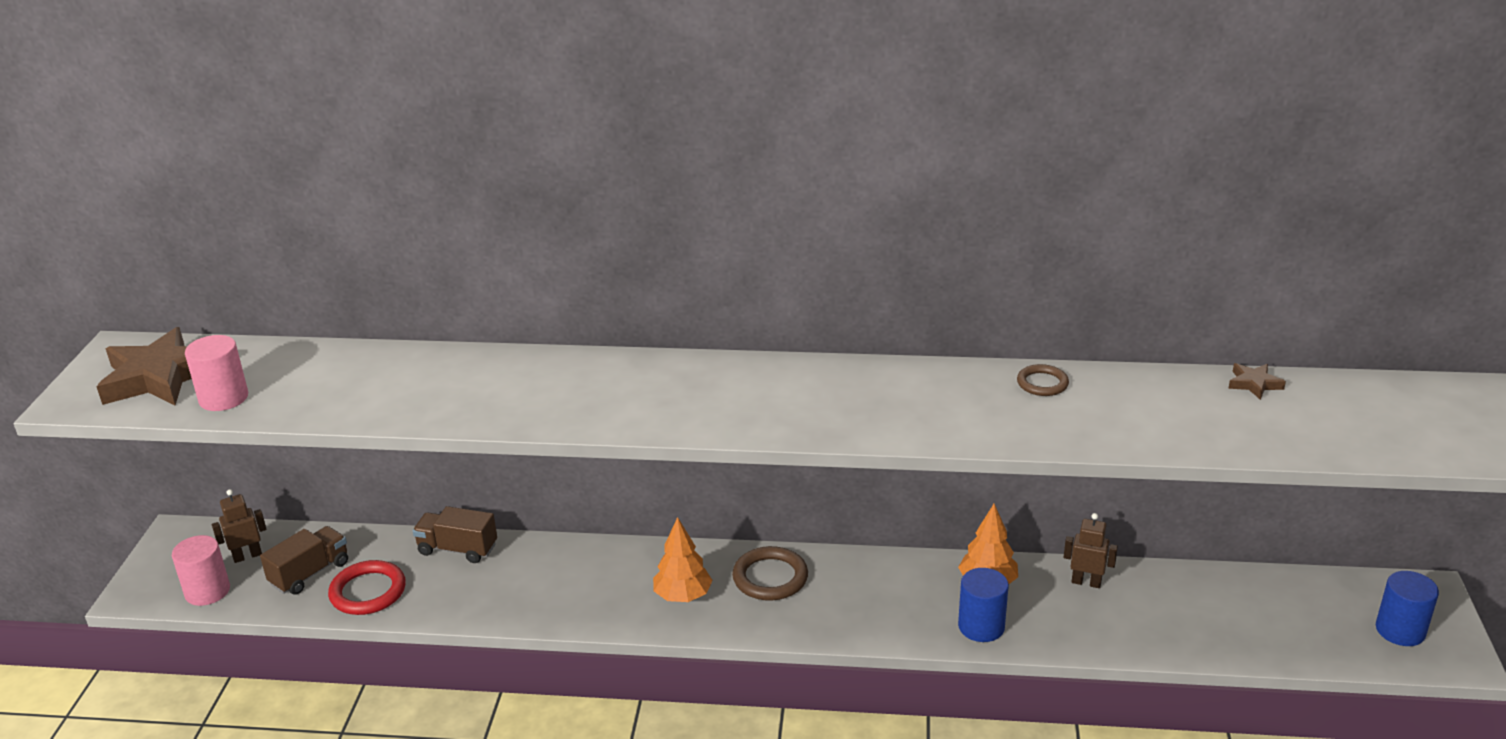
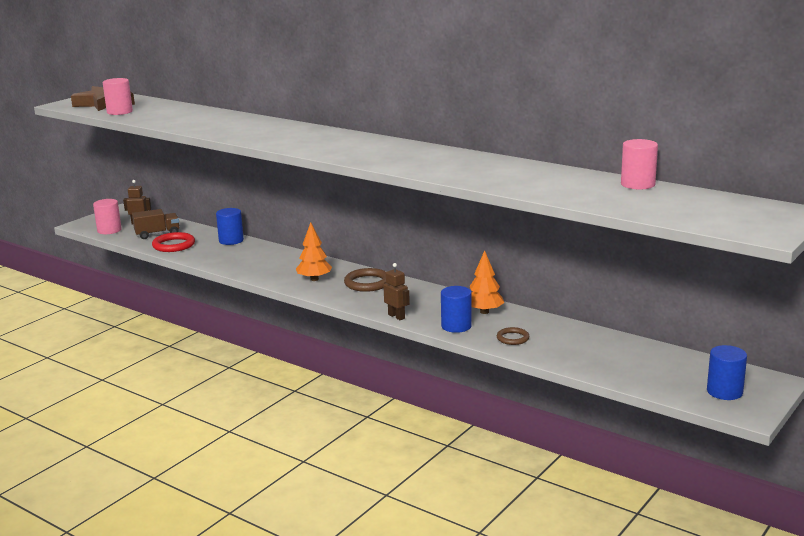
camera: 30 degrees right, 10 degrees down
(457, 549) = (231, 240): brown truck -> blue cylinder
(1042, 383) = (509, 165): brown ring -> brown ring (512, 338)
(1086, 582) = (544, 325): brown robot -> brown robot (396, 316)
(1254, 384) = (638, 184): brown star -> pink cylinder

